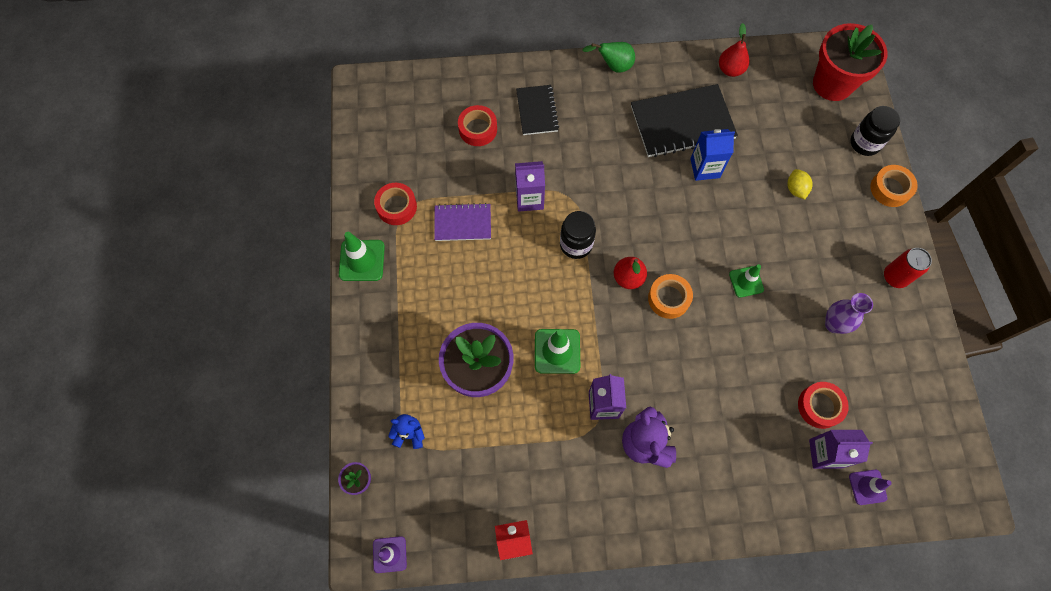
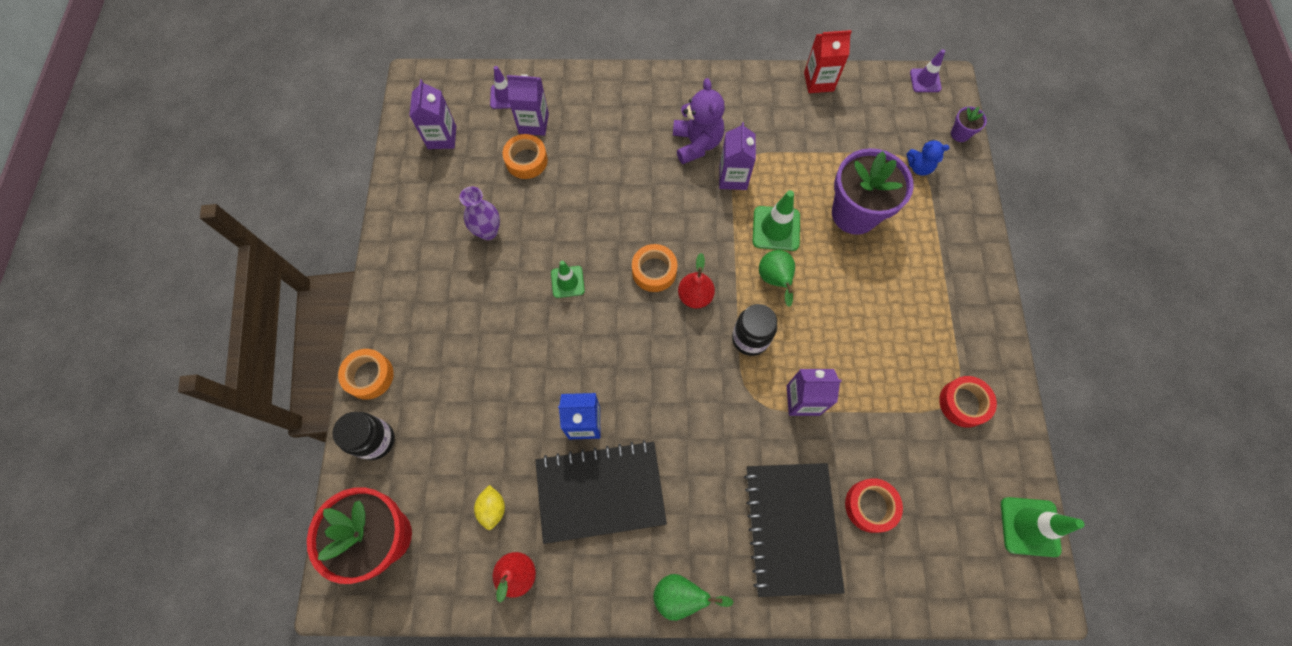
camera: 175 degrees left, 0 degrees up
(362, 260) = (994, 340): green traffic cone -> green traffic cone (1029, 526)
(463, 223) = (882, 375): purple notebook -> none
(537, 111) = (792, 528): black notebook -> black notebook, size x1.72
(556, 299) = (775, 280): none -> green pear
(795, 189) = (481, 385): yellow lemon -> yellow lemon (492, 508)
(820, 406) = (526, 160): red tape -> orange tape
(895, 277) = (406, 274): red can -> none
(917, 427) = (442, 137): none -> purple carton

